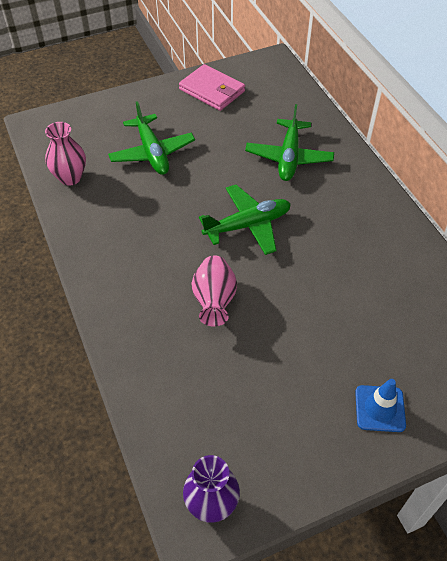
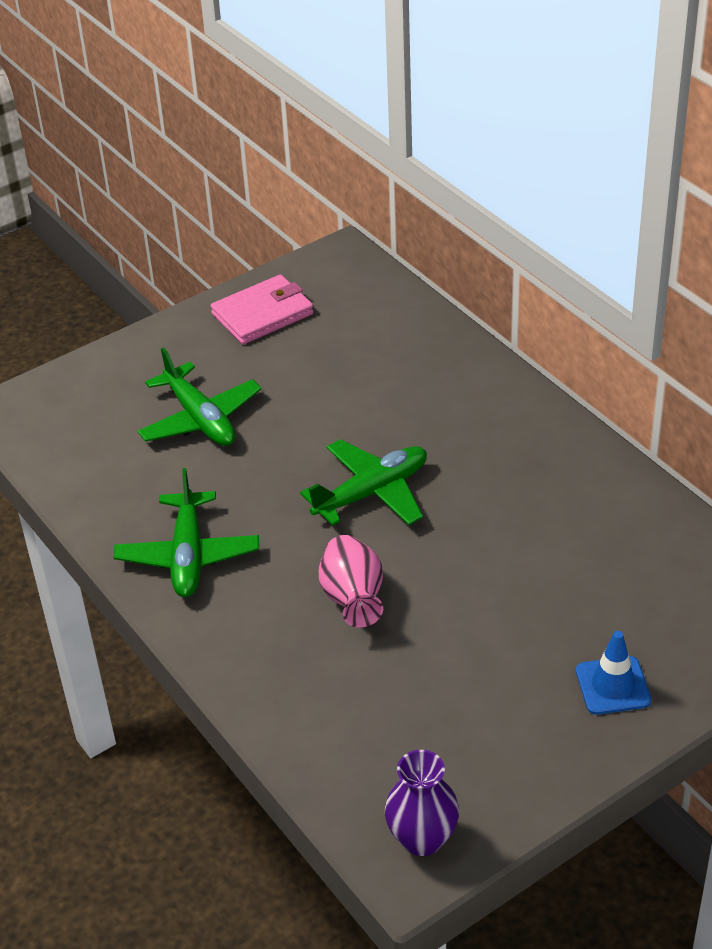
camera: 10 degrees left, 10 degrees down
(70, 177) = (88, 475): pink vase -> none
(212, 90) = (263, 314): pink wallet -> pink wallet turned 60 degrees counterclockwise
(289, 157) = (405, 390): green plane -> green plane (188, 555)

